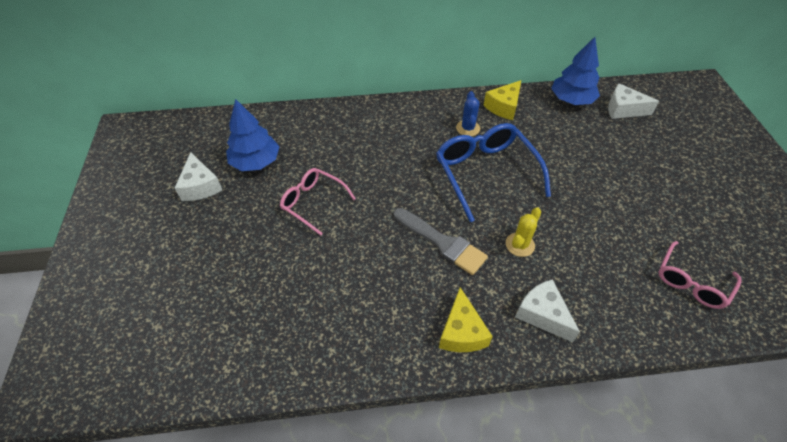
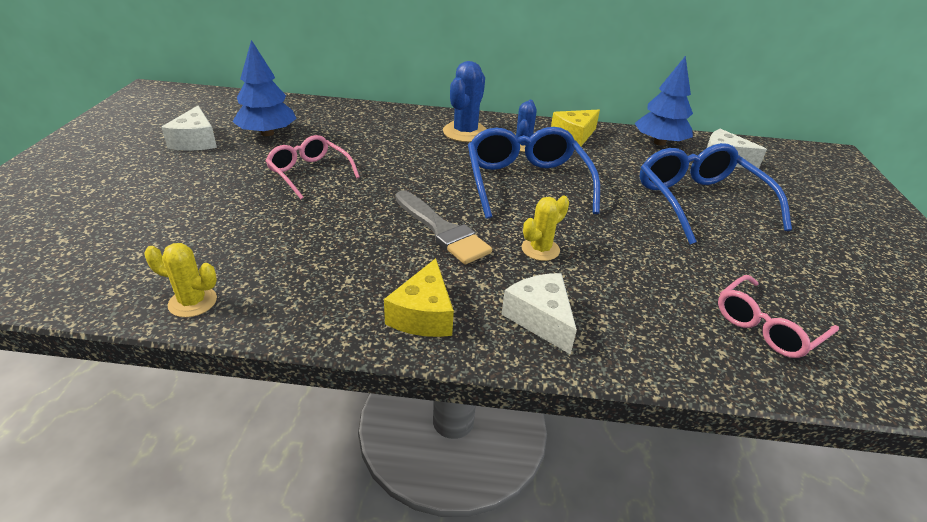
camera: 10 degrees right, 15 degrees down
(292, 364) = (192, 302): none -> yellow cactus
(417, 123) = (465, 132): none -> blue cactus
(618, 164) = (699, 202): none -> blue glasses

